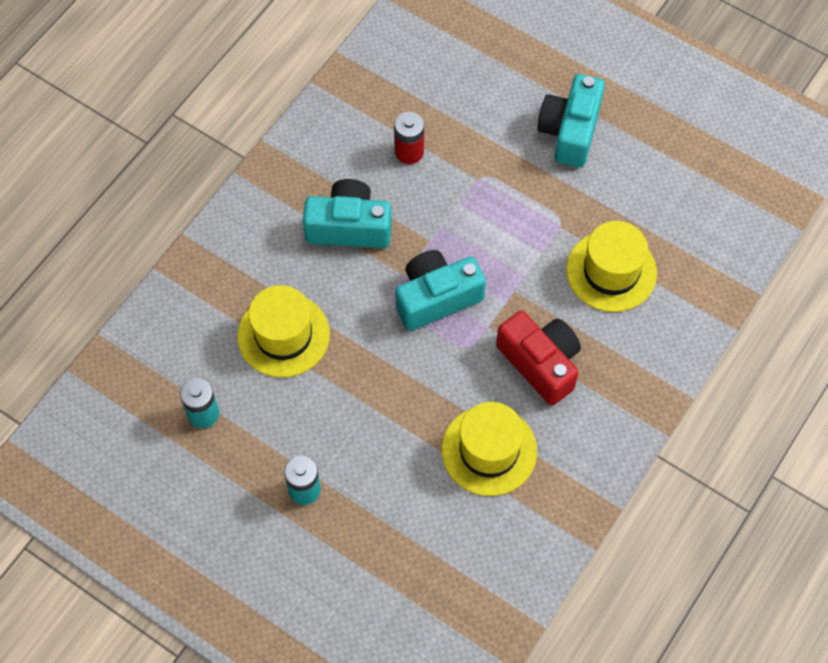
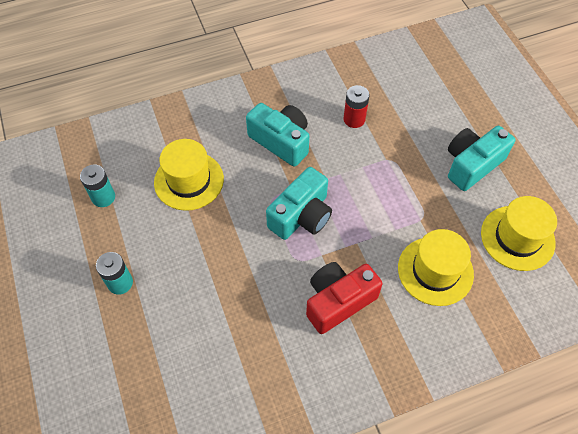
camera: 35 degrees right, 5 degrees down
(436, 298) = (301, 216): turquoise camera -> turquoise camera turned 120 degrees clockwise
(489, 450) = (257, 338): yellow hat -> yellow hat (517, 238)
(540, 363) = (338, 301): red camera -> red camera turned 120 degrees counterclockwise

